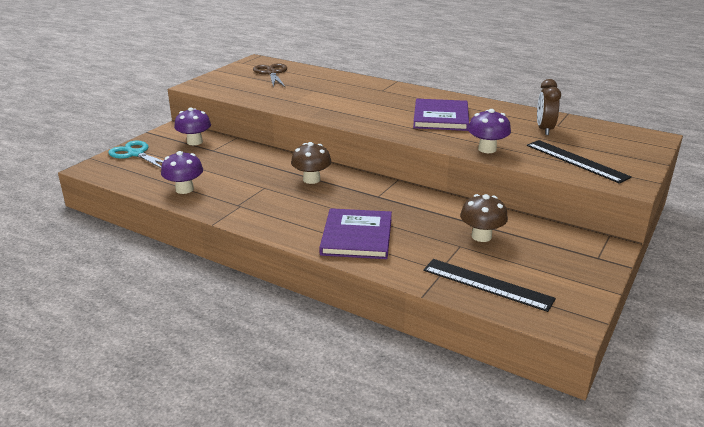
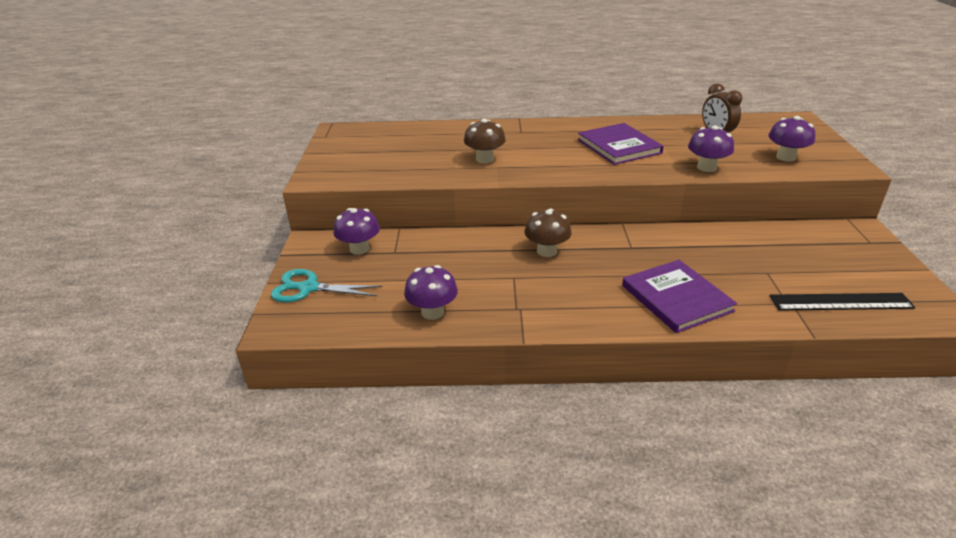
camera: 30 degrees left, 5 degrees up
(271, 73) = (378, 141): brown scissors -> none
(481, 236) = (769, 256): brown mushroom -> brown mushroom (485, 159)
(576, 161) = (786, 157): black ruler -> purple mushroom

